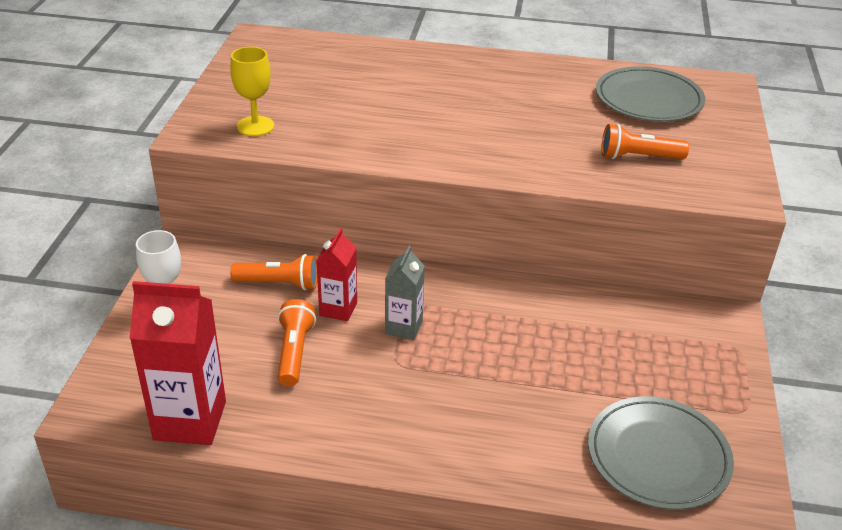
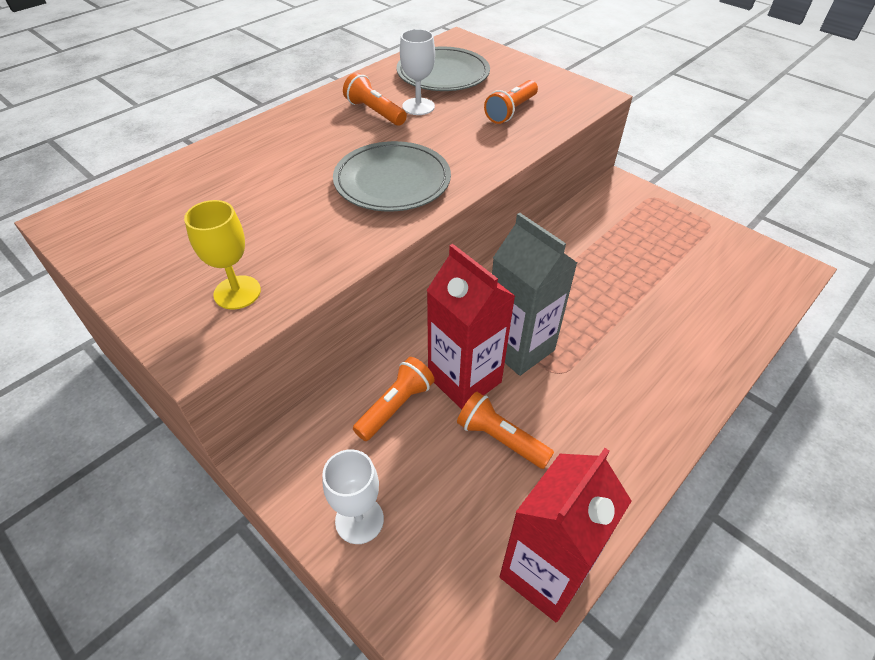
camera: 55 degrees left, 10 degrees up
(338, 309) = (464, 379): red carton -> red carton, size x1.73
(403, 327) = (519, 348): grey carton -> grey carton, size x1.73
(534, 91) = (374, 112): none -> orange flashlight
(574, 107) = (418, 106): none -> white goblet
(658, 456) = (734, 283): grey plate -> grey plate (392, 181)

